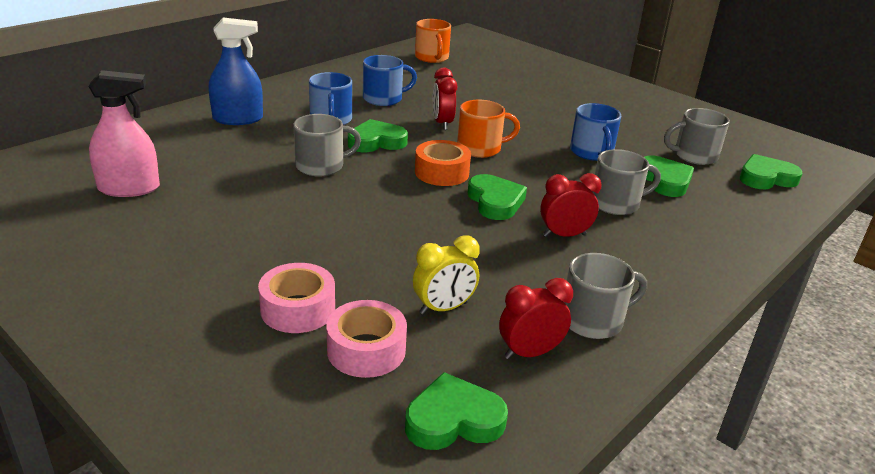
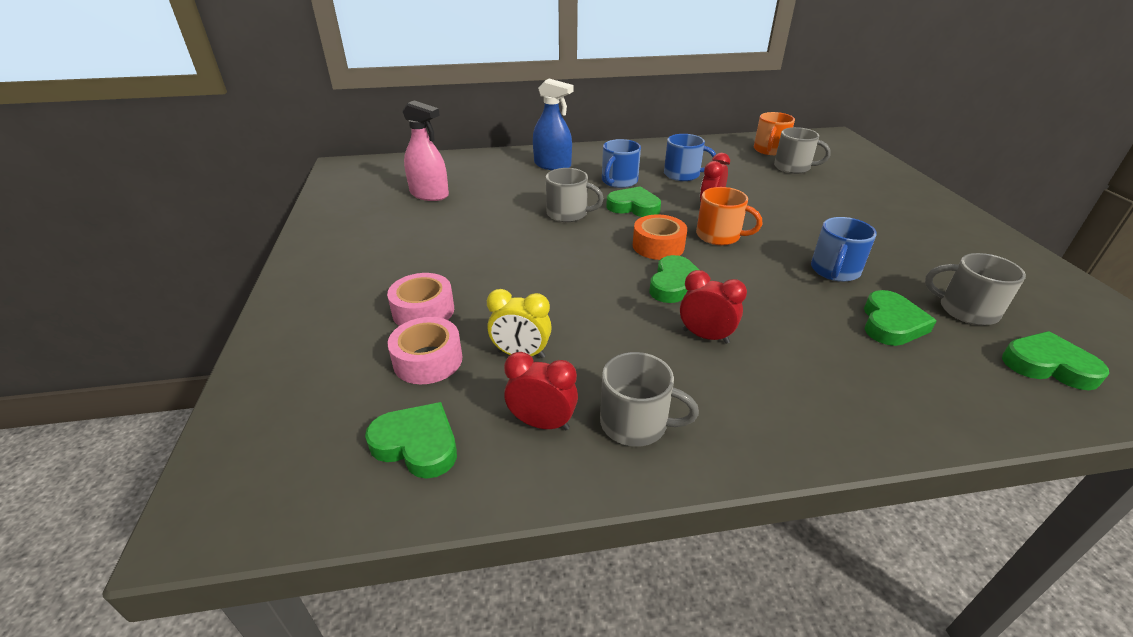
camera: 40 degrees right, 5 degrees up
(616, 203) = (800, 327): grey mug -> grey mug (793, 167)

